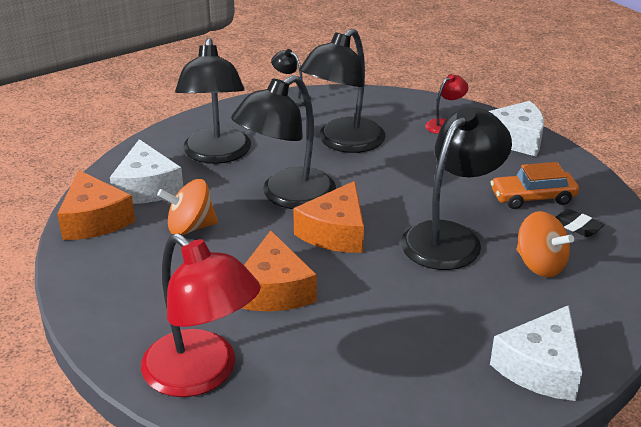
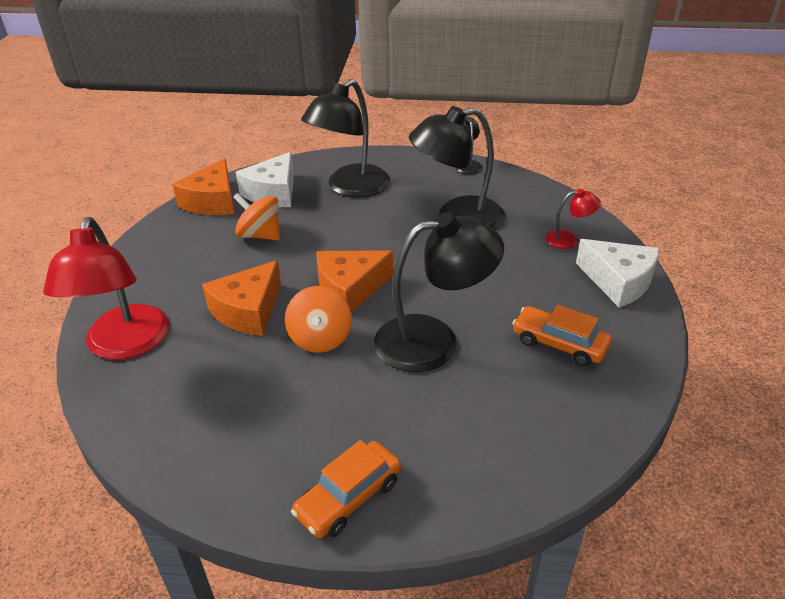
camera: 40 degrees right, 5 degrees up
(287, 196) = (355, 243): black lamp -> none
(540, 265) = (478, 408): orange spinning top -> orange spinning top (320, 338)
(540, 367) = (348, 497): white cheese -> orange car
(576, 226) = (565, 393): black eraser -> none

